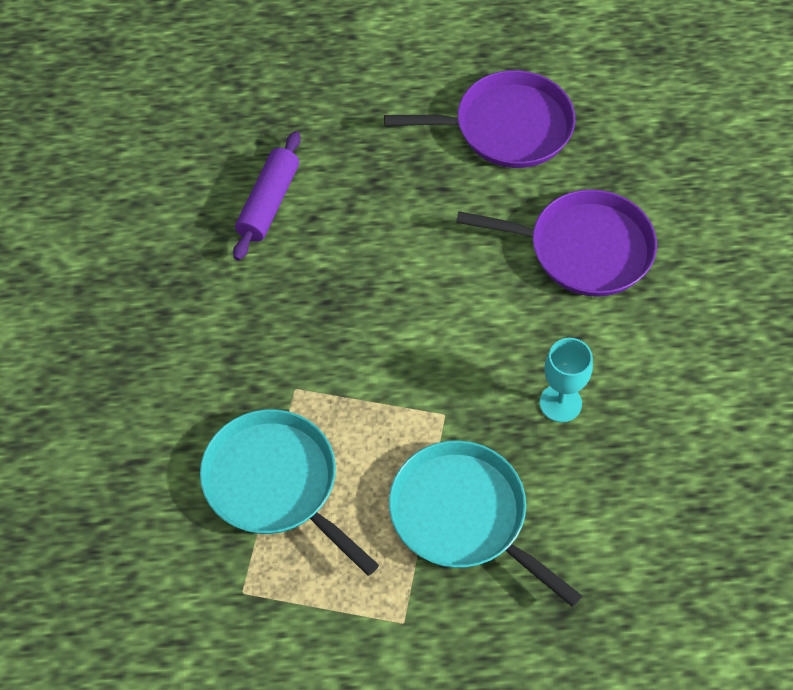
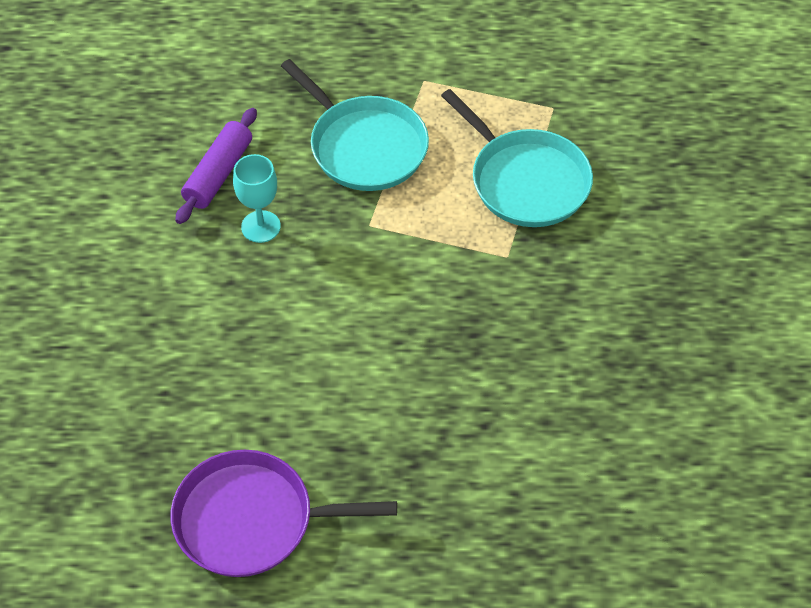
camera: 175 degrees left, 5 degrees down
(269, 203) = (533, 446): purple rolling pin -> purple rolling pin (218, 174)
(583, 249) = (201, 369): purple pan -> none

